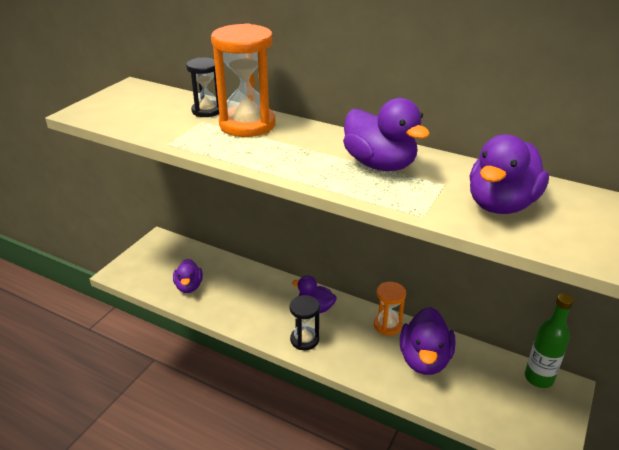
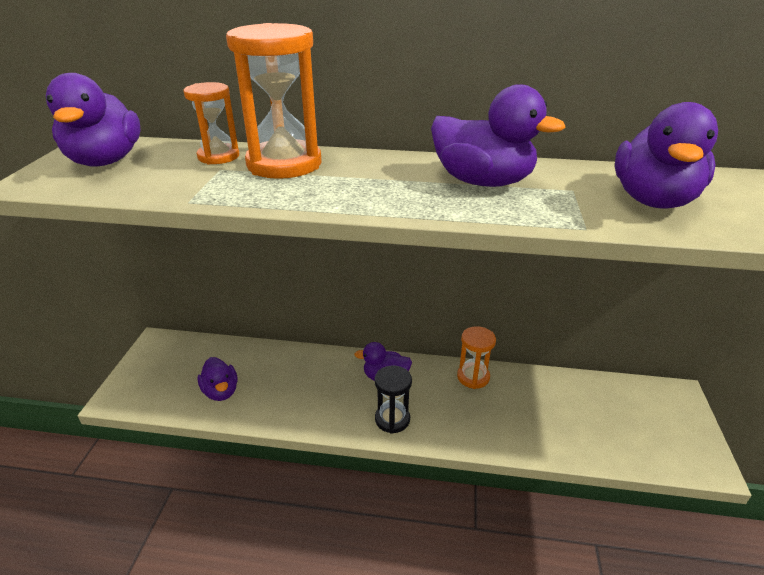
camera: 20 degrees left, 0 degrees up
(207, 111) = (218, 156): black hourglass -> orange hourglass
(424, 359) = (531, 405): purple duck -> purple duck (106, 161)
(538, 378) = (648, 392): green bottle -> none

